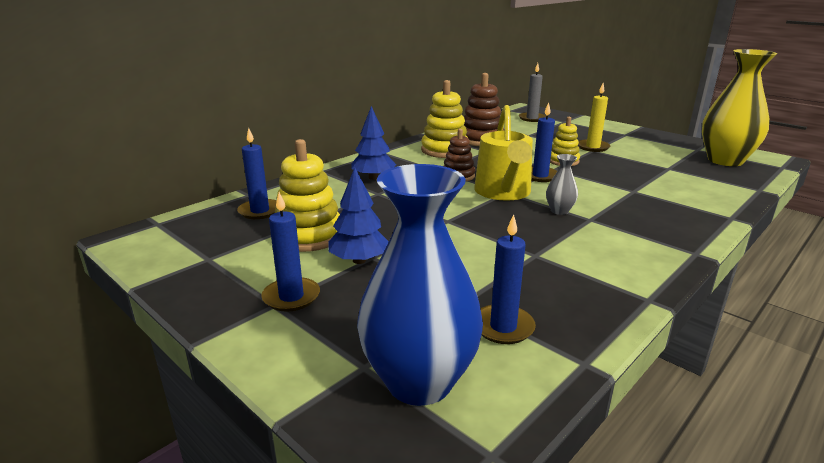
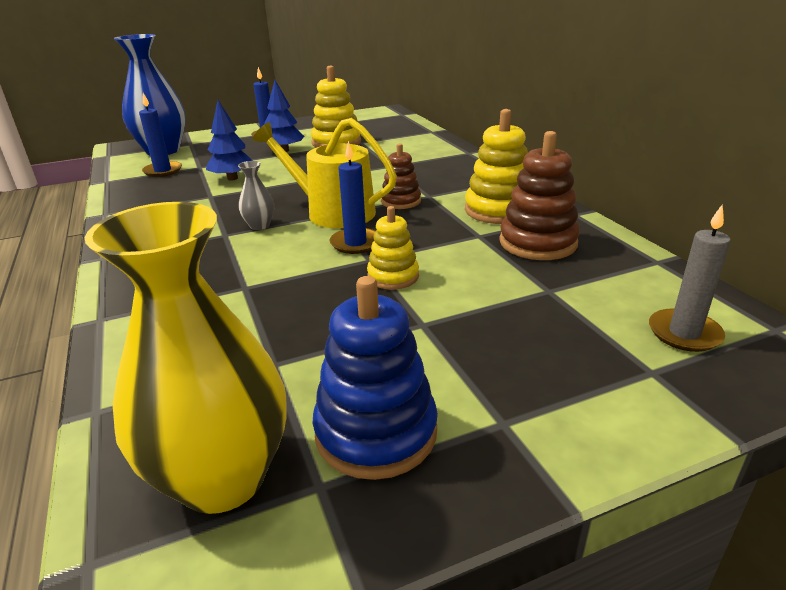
camera: 115 degrees right, 5 degrees up
(260, 211) = (394, 133): blue candle -> none
(373, 178) = (431, 168): blue tree -> blue tree (232, 178)
(593, 147) = (438, 331): yellow candle -> none
(663, 147) = (376, 432): none -> blue stacking toy

